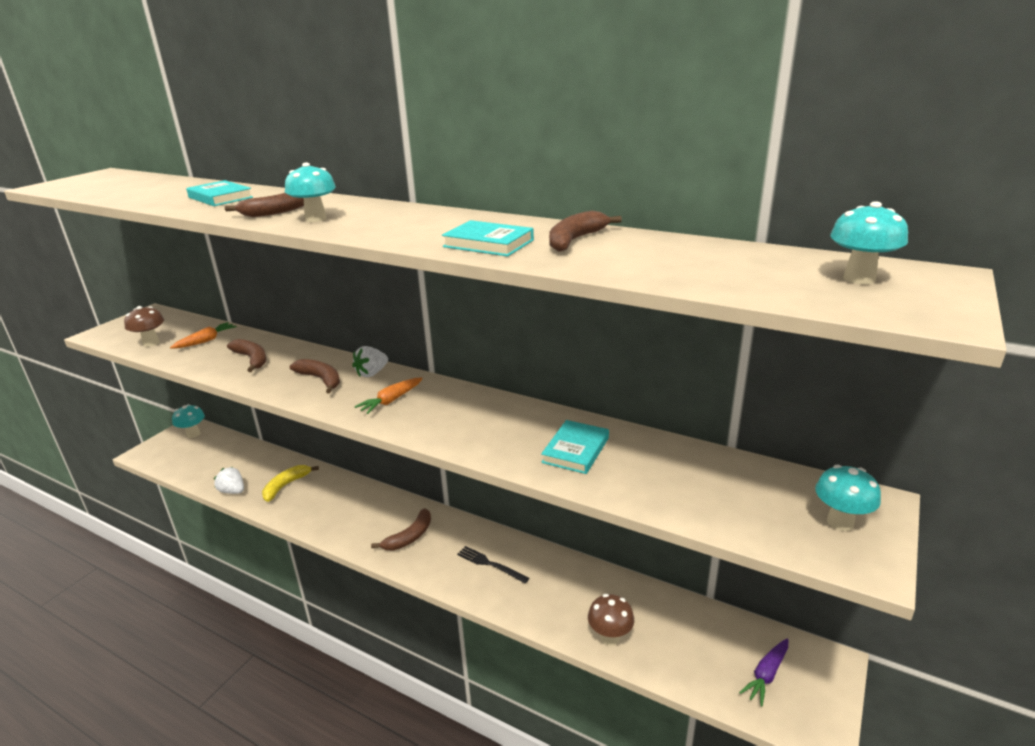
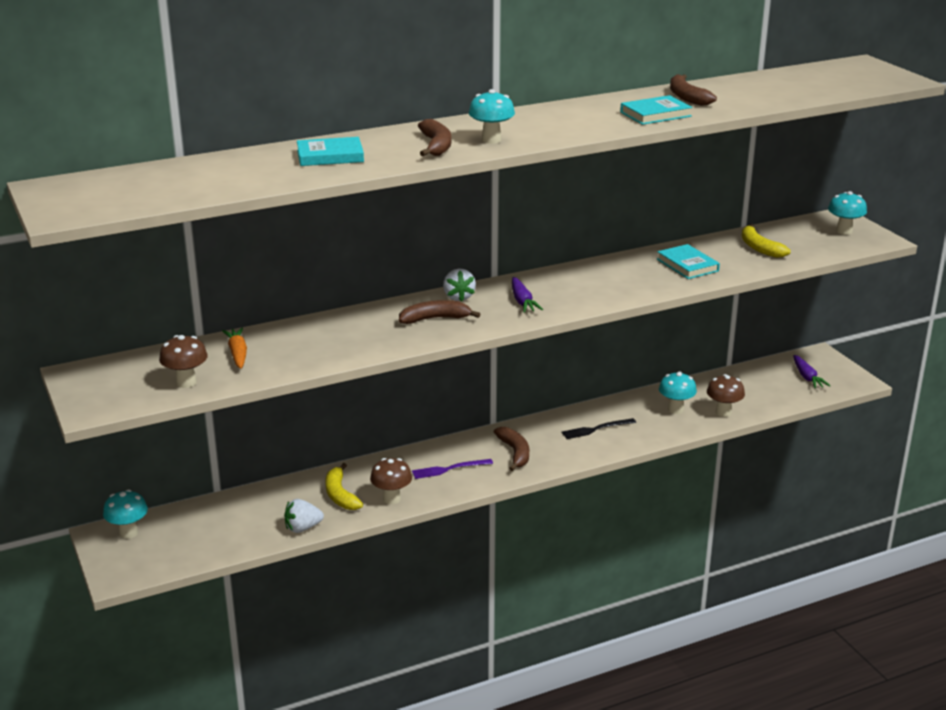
camera: 55 degrees left, 0 degrees up
(252, 359) = (332, 339): brown banana -> none
(295, 510) = (391, 499): none -> brown mushroom
(358, 516) = (449, 469): none -> purple fork
(391, 400) = (522, 301): orange carrot -> purple carrot
(687, 478) = (759, 248): none -> yellow banana
(859, 278) = (844, 74): turquoise mushroom -> turquoise mushroom (675, 409)

